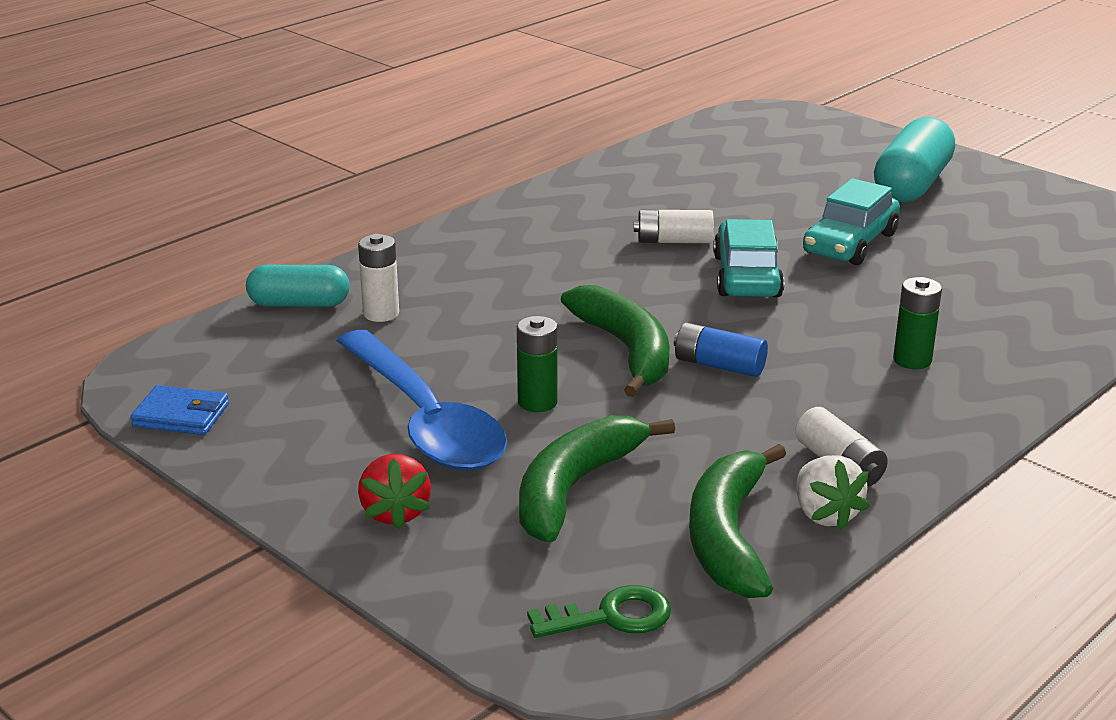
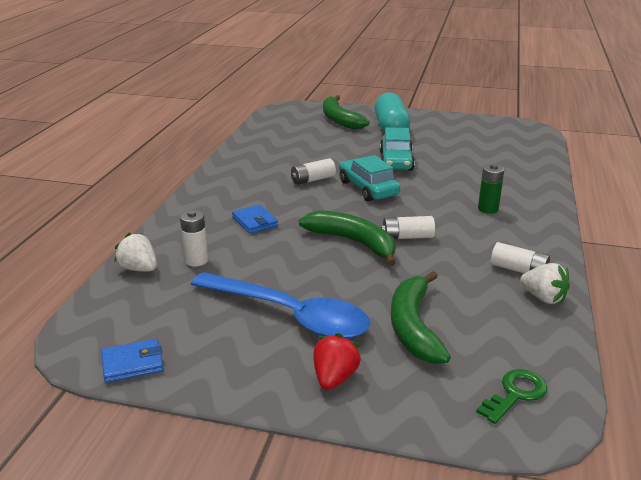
camera: 30 degrees left, 0 degrees up
(299, 304) = (139, 269): turquoise capsule -> white strawberry
(395, 513) = (334, 378): red strawberry -> red strawberry turned 120 degrees counterclockwise
(516, 282) = (255, 222): none -> blue wallet
(537, 402) = (340, 285): green battery -> none
(719, 365) = (407, 237): blue battery -> white battery
(728, 536) = (515, 325): green banana -> green banana (339, 119)

